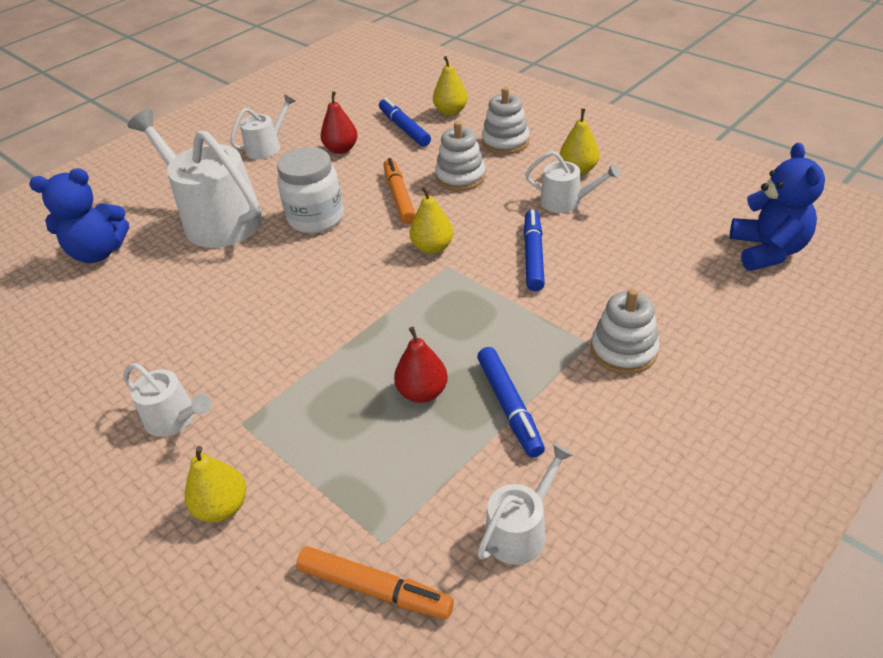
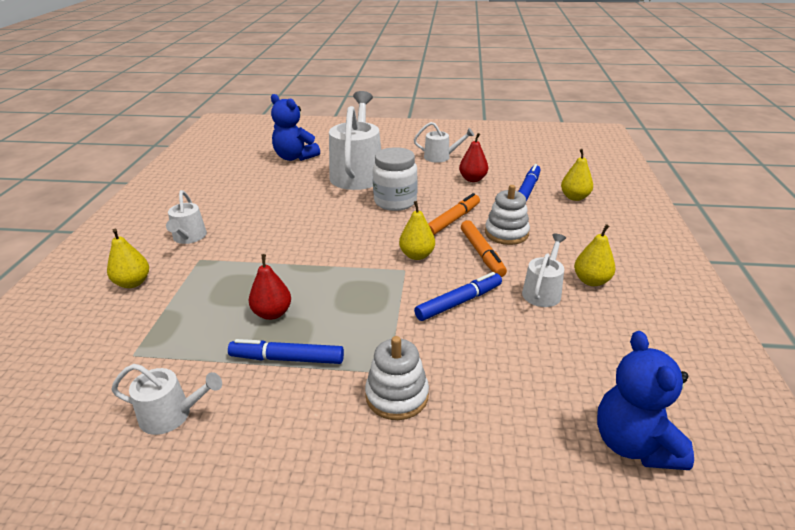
camera: 50 degrees right, 10 degrees down
(374, 589) = (94, 368): orange marker -> orange marker (481, 253)
(505, 142) = (574, 234): white stacking toy -> none
(509, 406) = (287, 358): blue marker -> blue marker turned 60 degrees clockwise
(566, 201) = (543, 291): white watering can -> white watering can turned 135 degrees counterclockwise
(767, 250) = (634, 444): blue teddy bear -> blue teddy bear turned 120 degrees clockwise

